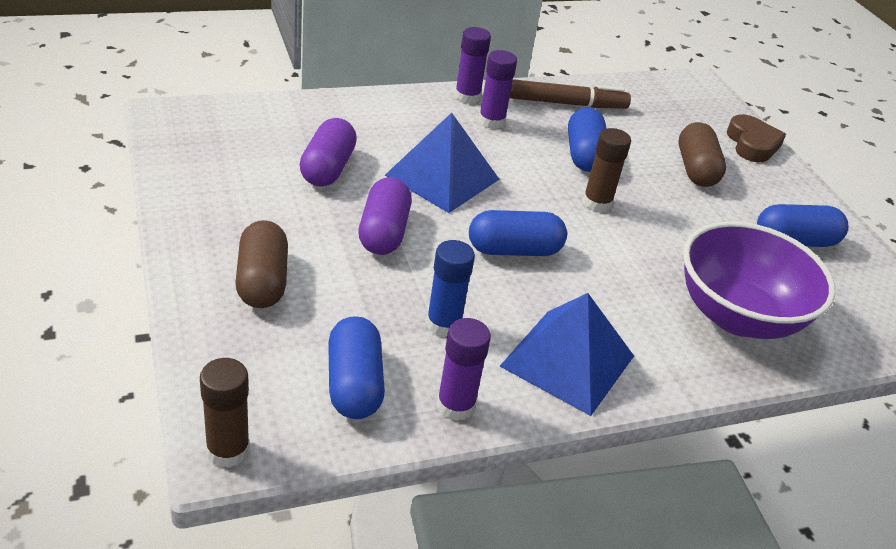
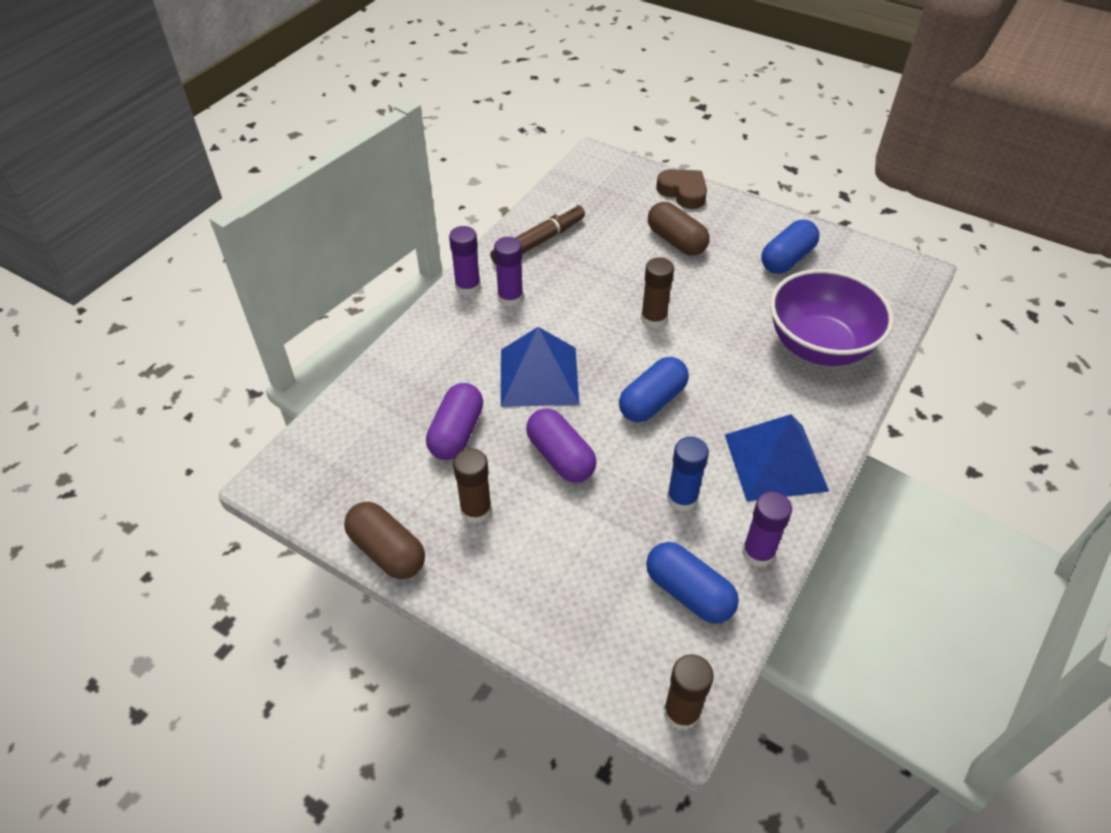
camera: 35 degrees left, 10 degrees up
(262, 281) = (537, 568): brown capsule -> brown capsule (387, 551)
(272, 218) = (476, 510): none -> brown glue stick
(327, 168) = (456, 433): purple capsule -> purple capsule turned 45 degrees clockwise
(584, 155) = (600, 282): blue capsule -> none

